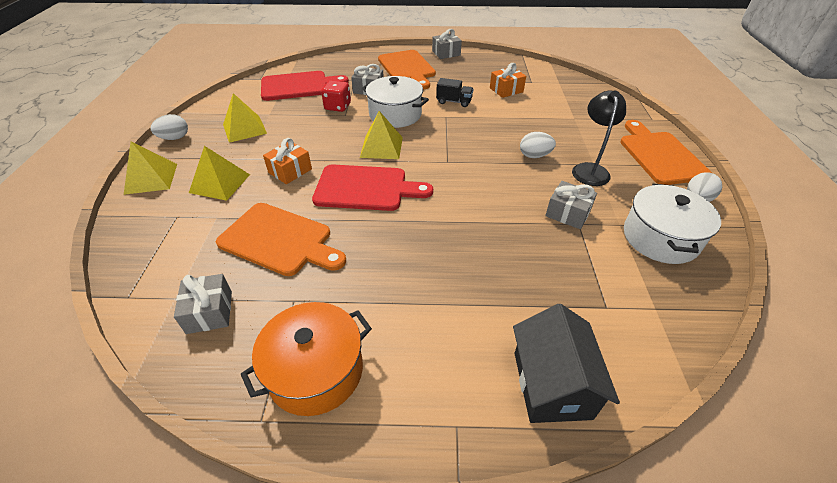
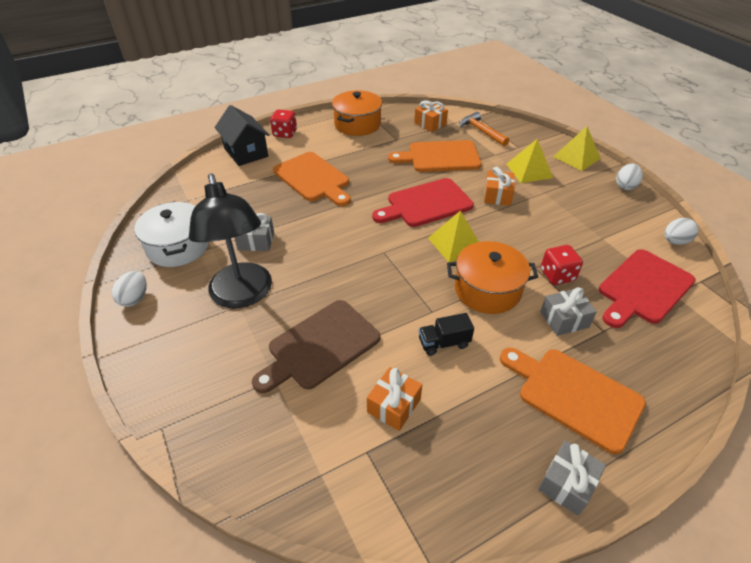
camera: 150 degrees right, 0 degrees up
(172, 260) = (481, 131): none -> orange hammer
(209, 312) = (430, 123): grey gift -> orange gift
(244, 129) = (593, 215): yellow pyramid -> none
(395, 114) = (487, 290): white pot -> orange pot
(460, 412) = (285, 133): none -> red dice
(534, 156) = (304, 291): white egg -> white egg (675, 241)
(537, 123) = (320, 346): none -> brown cutting board
(589, 169) = (243, 295): black lamp -> black lamp, size x1.59
(660, 155) = (162, 349): orange cutting board -> orange cutting board (313, 178)

